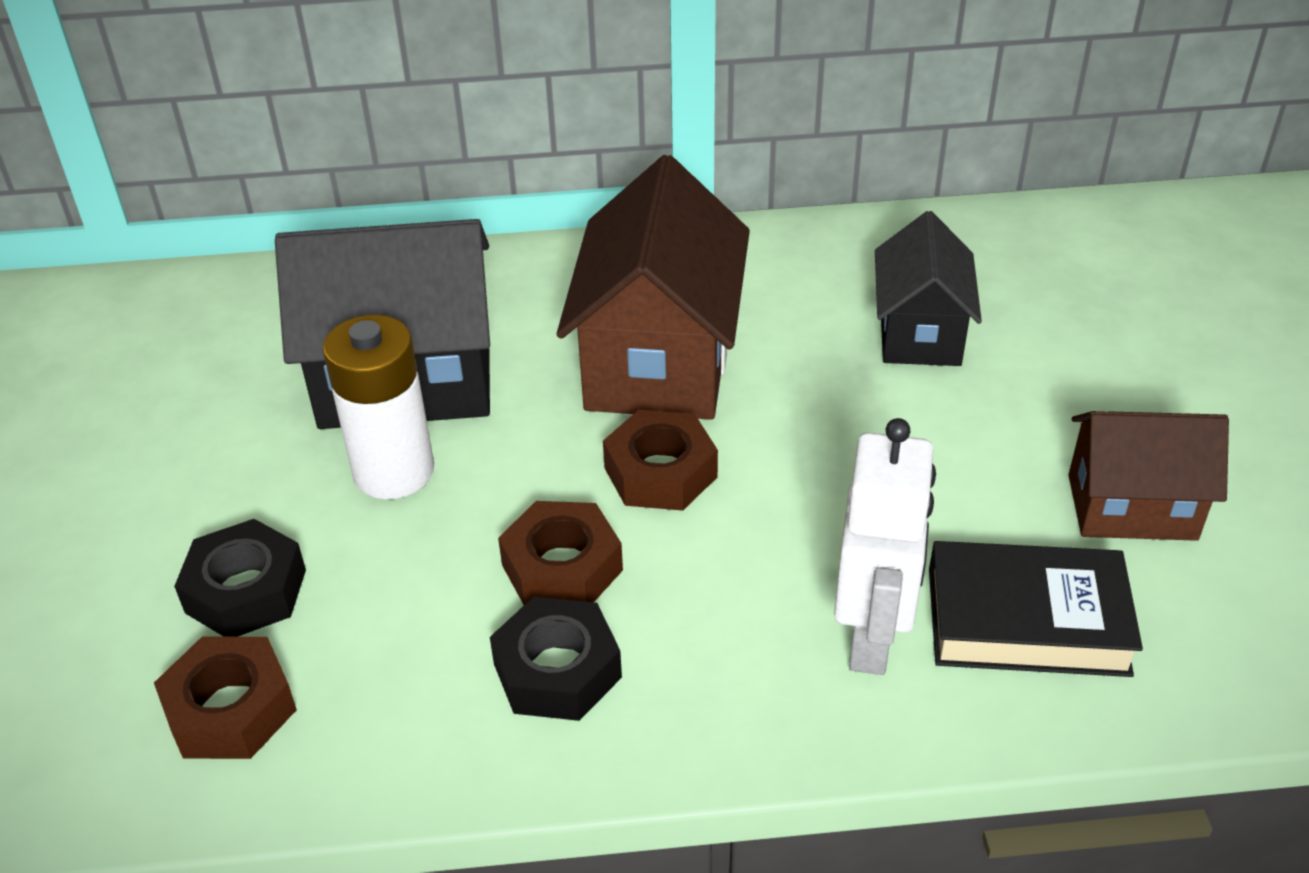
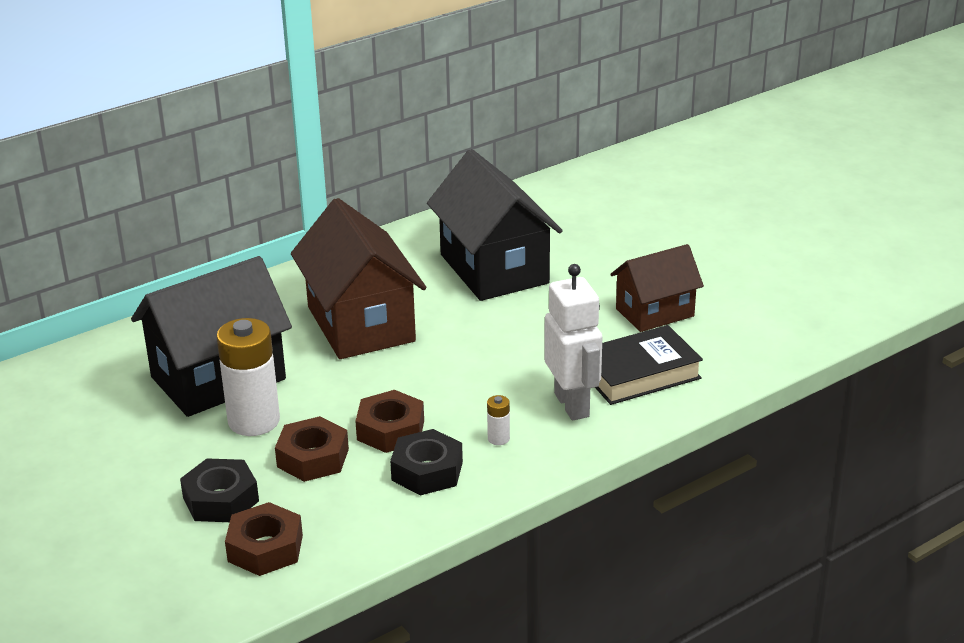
camera: 30 degrees left, 10 degrees down
(660, 472) = (407, 373): brown nut -> brown nut (313, 458)
(709, 655) = (498, 438): none -> white battery
(919, 333) = (494, 269): black house -> black house, size x1.64

